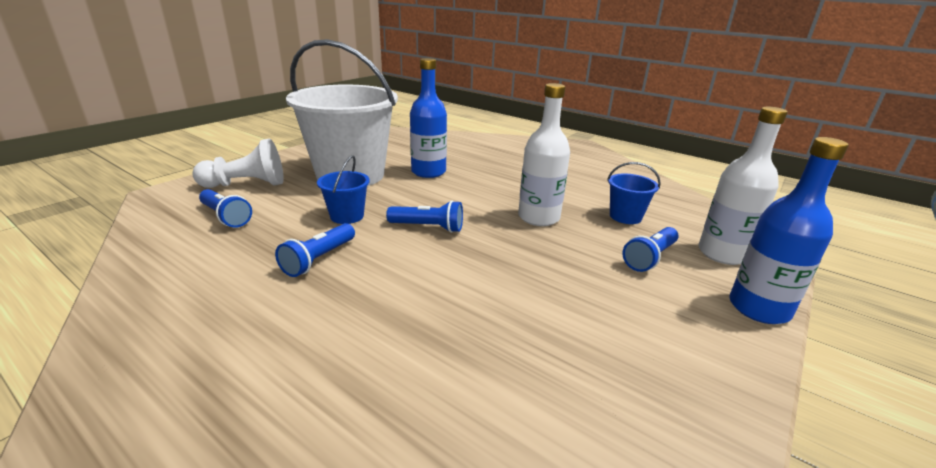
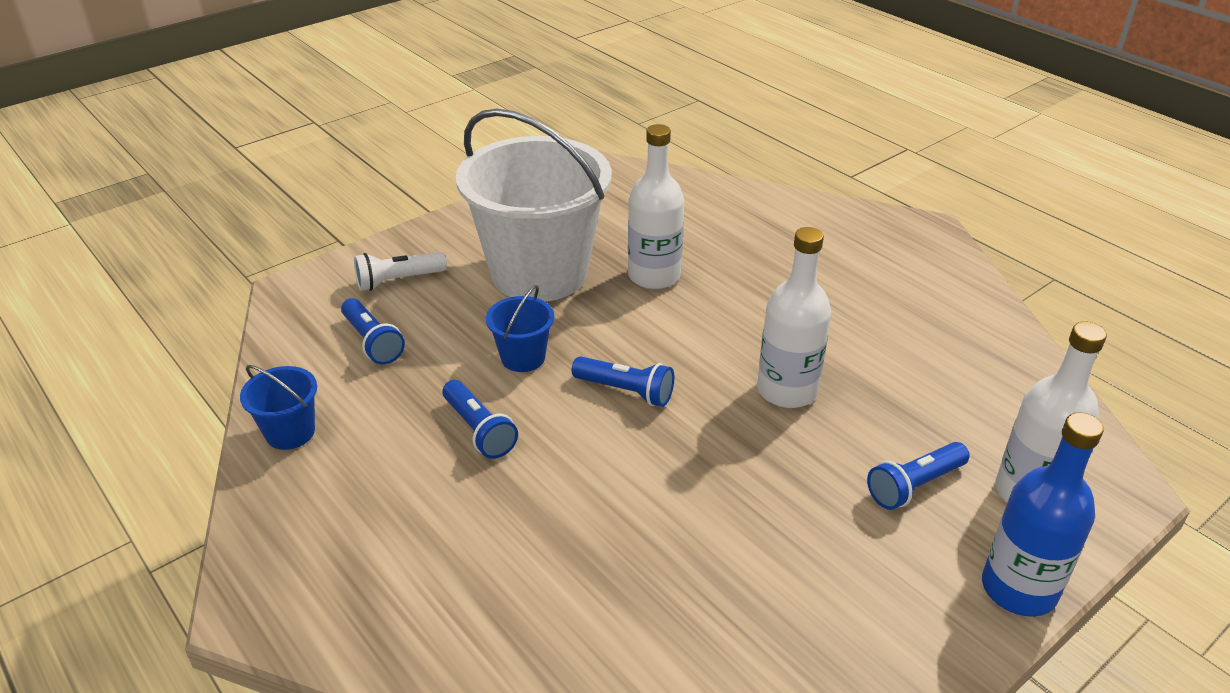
camera: 15 degrees right, 10 degrees up
(246, 185) = (398, 281): white pawn -> white flashlight
(319, 259) = (479, 430): blue flashlight -> blue flashlight turned 75 degrees counterclockwise
(428, 172) = (654, 276): blue bottle -> white bottle
(625, 216) = (920, 404): blue bucket -> blue bucket (290, 432)

